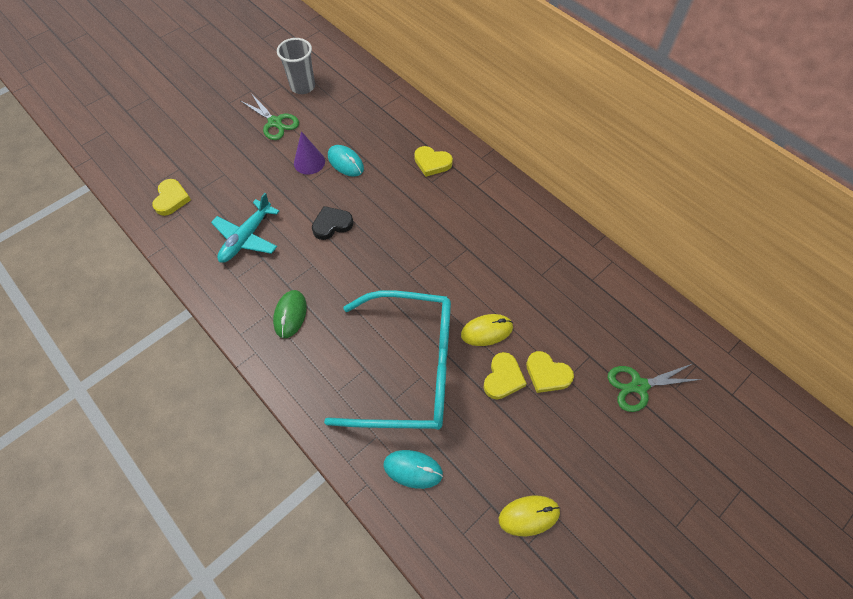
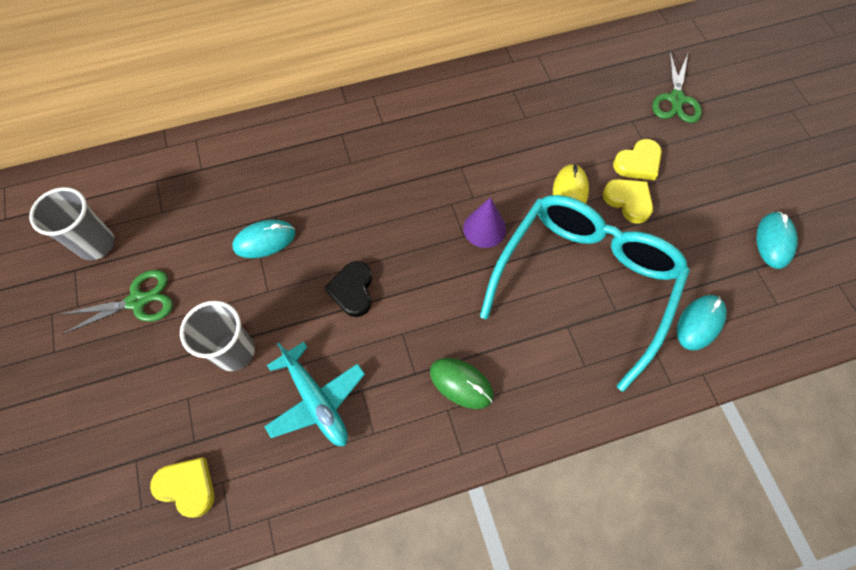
camera: 65 degrees left, 5 degrees up
(262, 182) = (235, 352): none -> grey cup
(309, 162) = (236, 282): purple cone -> purple cone (484, 228)
(432, 163) = (323, 151): yellow heart -> none
(529, 516) = (774, 241): yellow mouse -> turquoise mouse

